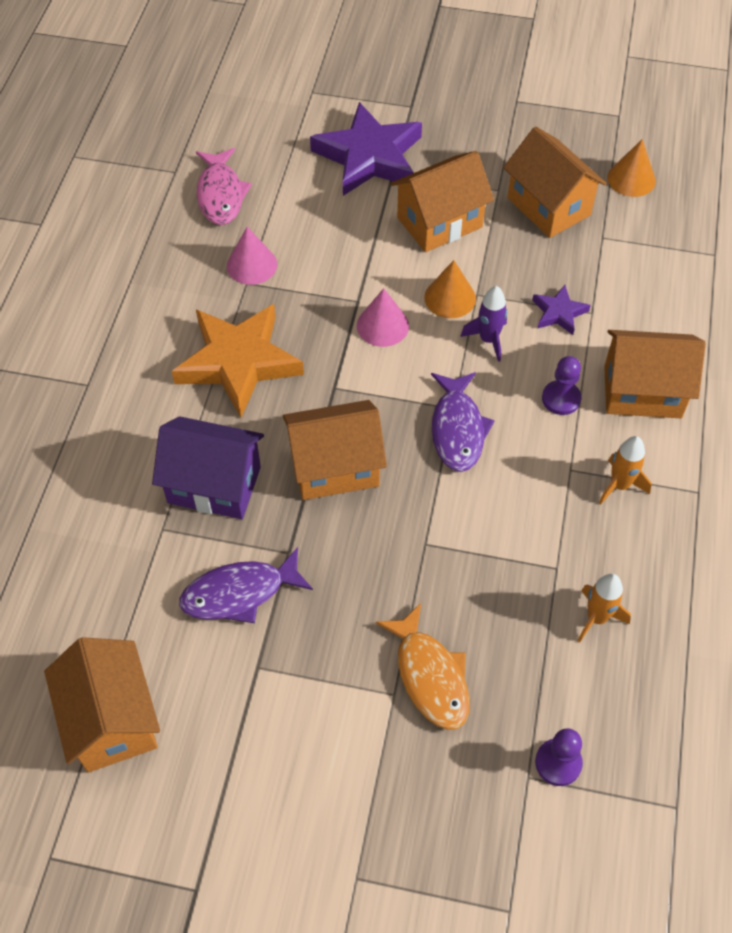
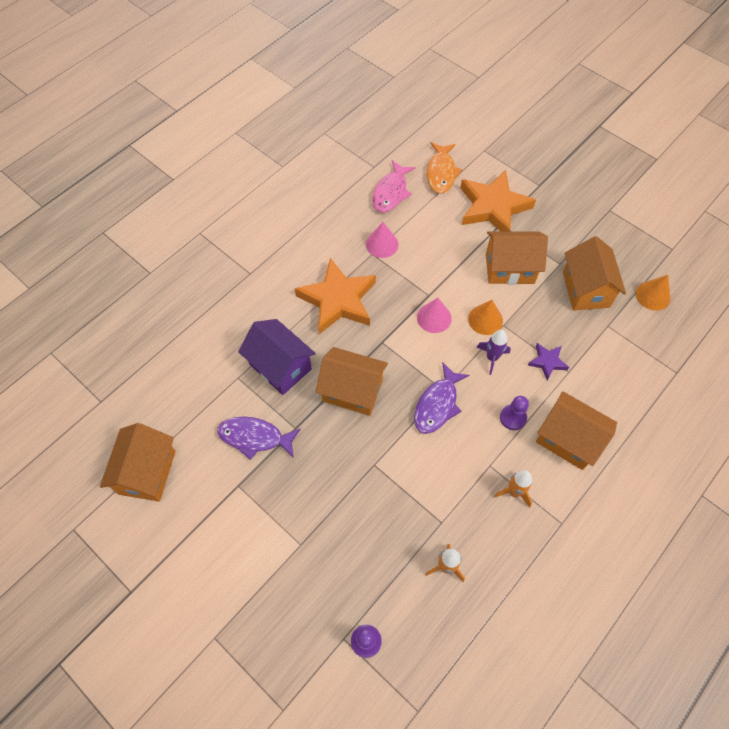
camera: 30 degrees right, 5 degrees up
(369, 157) = (493, 207): purple star -> orange star
(430, 676) = (326, 545): orange fish -> orange fish (441, 173)

